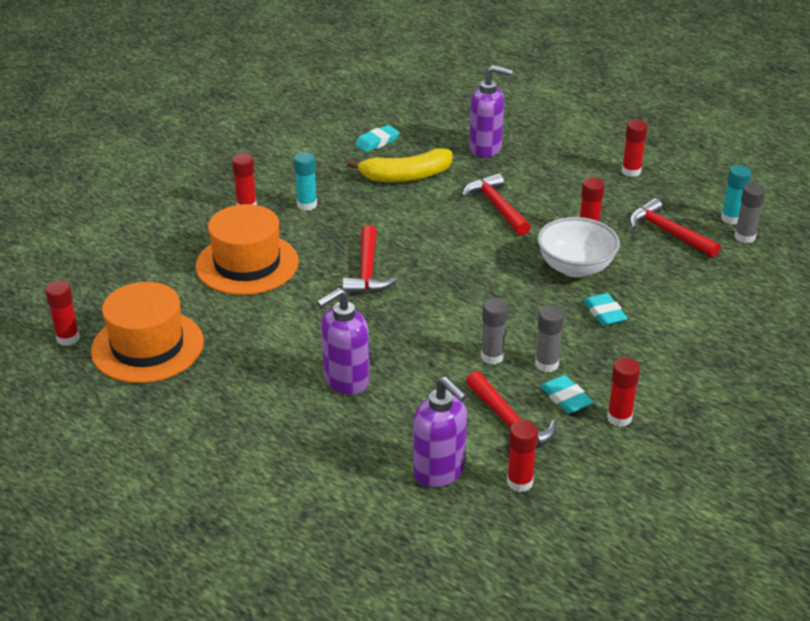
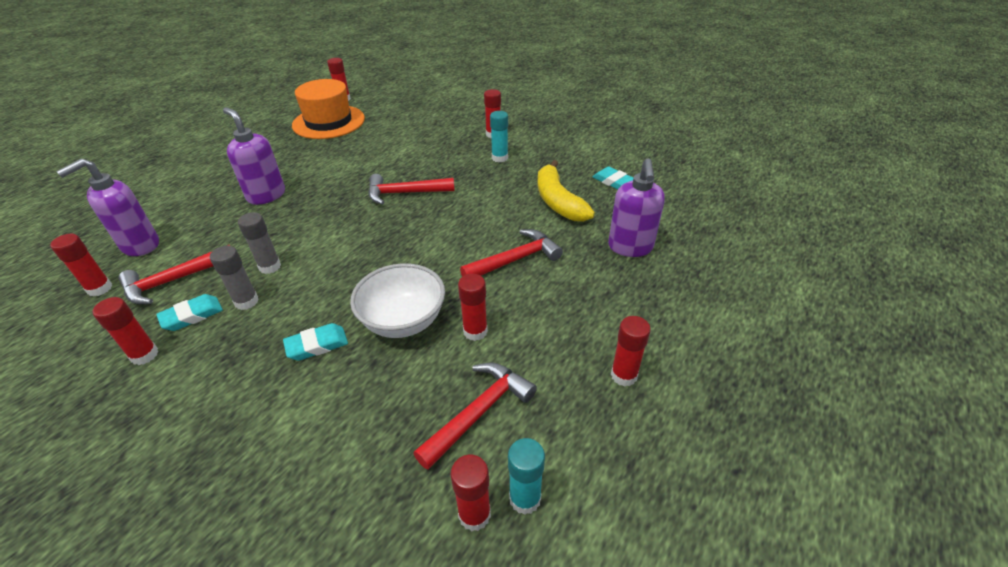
camera: 85 degrees right, 5 degrees up
(247, 264) = (417, 143): orange hat -> none
(744, 237) = (474, 514): grey glue stick -> red glue stick

